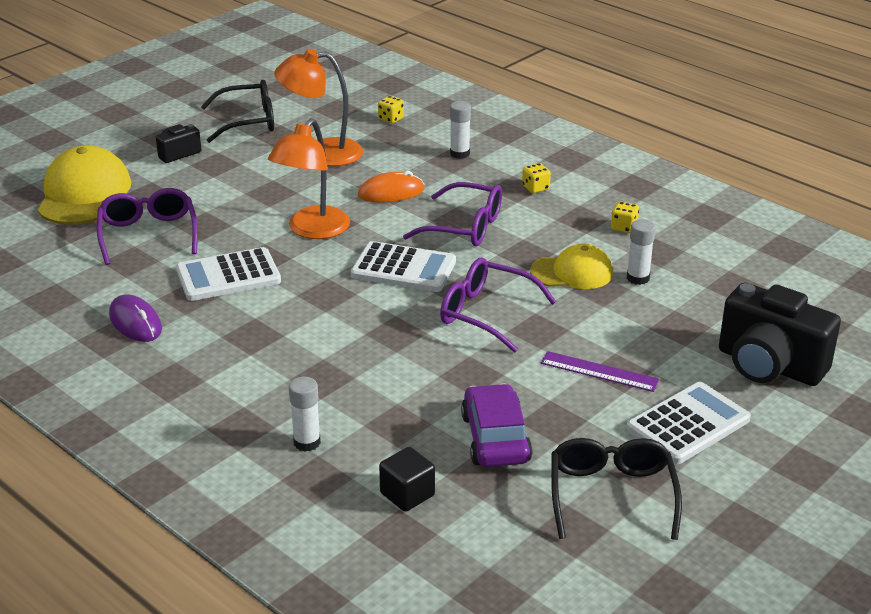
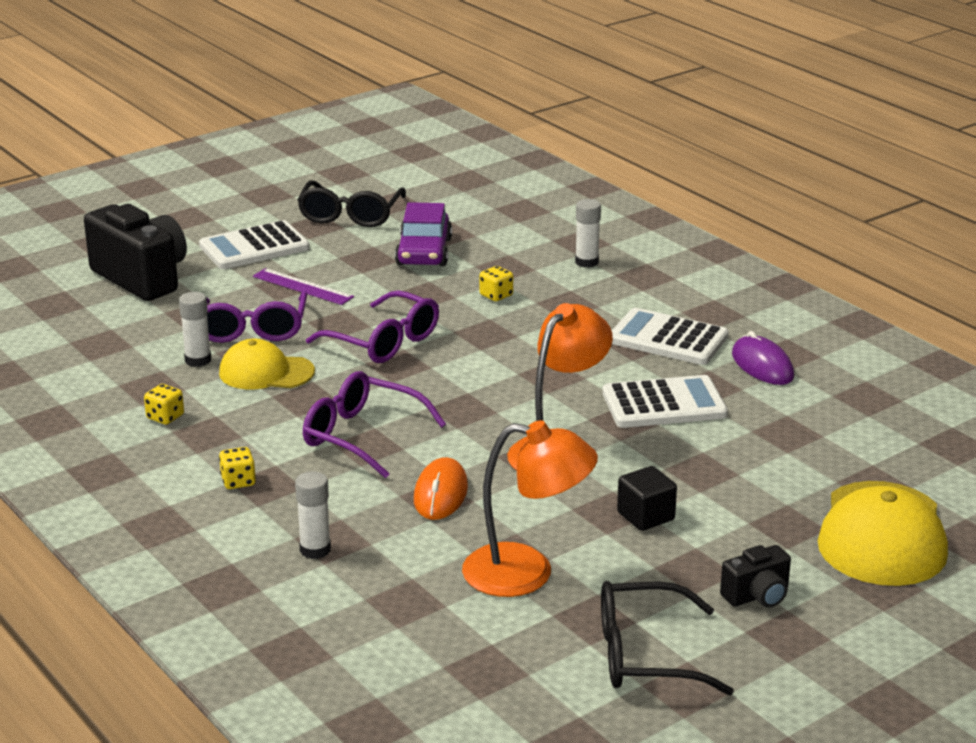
camera: 170 degrees left, 5 degrees down
(148, 234) = (772, 465): purple glasses -> purple glasses (251, 329)
(391, 119) = (397, 634): yellow dice -> yellow dice (496, 295)
(391, 193) = (440, 494): orange mouse -> orange mouse turned 75 degrees counterclockwise
(403, 268) = (456, 394): white calculator -> white calculator (668, 339)
(407, 494) = (510, 227): black cube -> black cube (645, 516)

